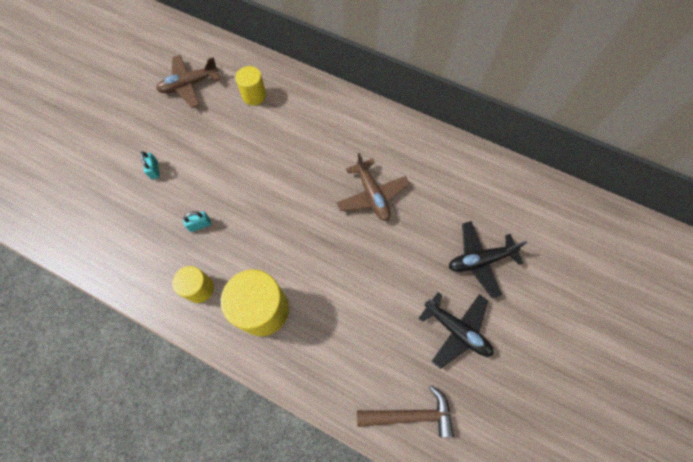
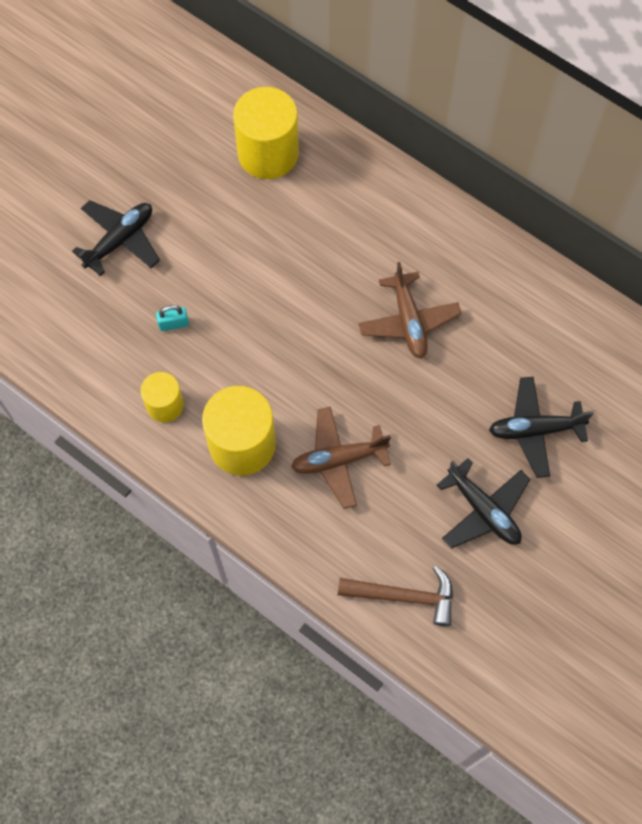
camera: 10 degrees right, 0 degrees up
(154, 170) = (120, 240): turquoise padlock -> black plane
(189, 85) = (179, 124): brown plane -> brown plane (338, 460)
(254, 95) = (268, 153): yellow cylinder -> yellow cylinder, size x1.75

